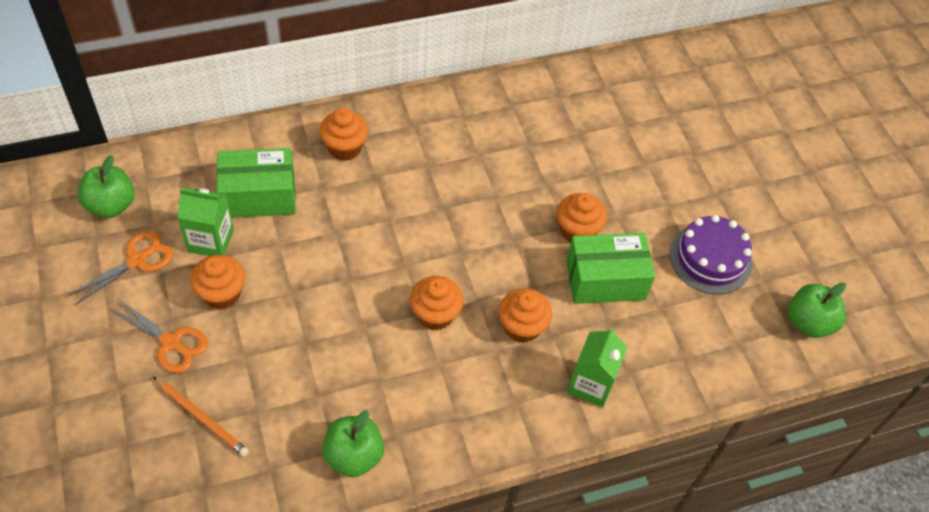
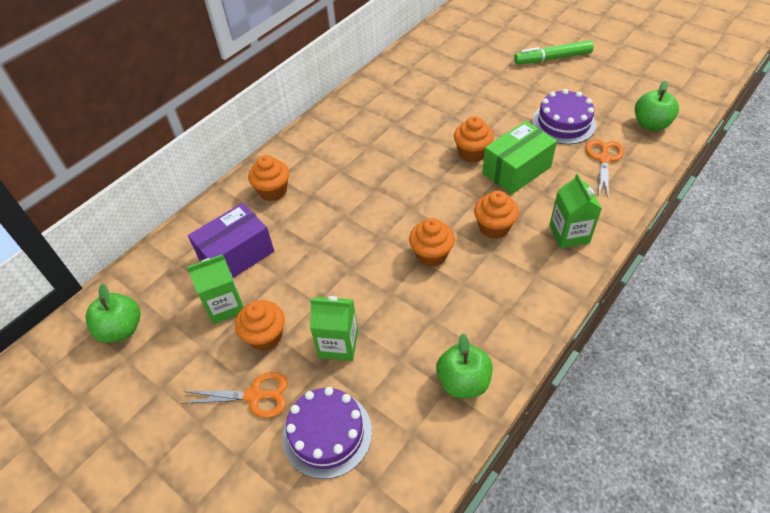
camera: 25 degrees left, 5 degrees down
(136, 260) = (176, 355): orange scissors -> orange scissors (604, 159)
(202, 418) = (327, 433): orange pencil -> purple cake
(259, 196) = (236, 255): green box -> purple box
(277, 344) = (338, 344): none -> green carton
(779, 171) = (552, 58): none -> green marker

